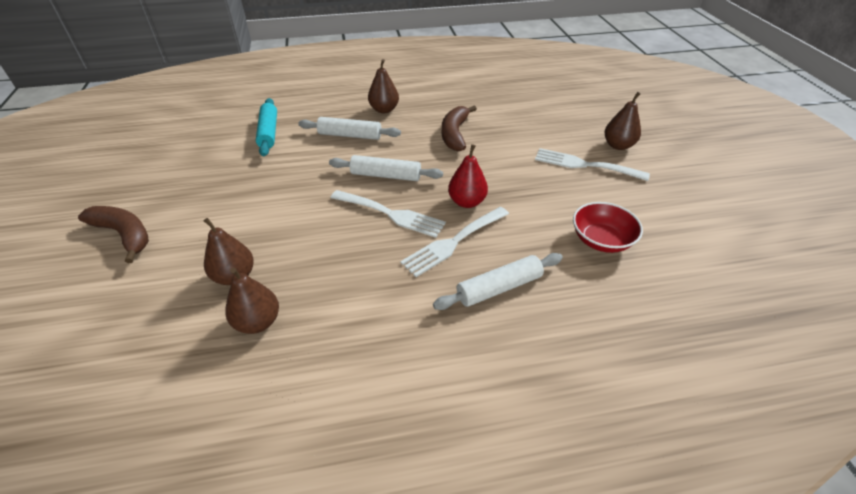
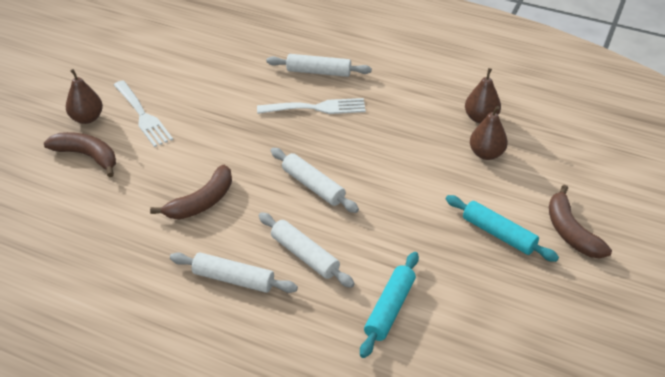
camera: 145 degrees left, 0 degrees up
(199, 205) = (498, 234): none -> turquoise rolling pin
(384, 110) = (233, 279): brown pear -> white rolling pin
(391, 214) = (340, 148): white fork -> none
(467, 202) = (274, 131): red pear -> none
(571, 126) = (87, 156): none -> brown banana
(601, 240) = (221, 66): red bowl -> none

